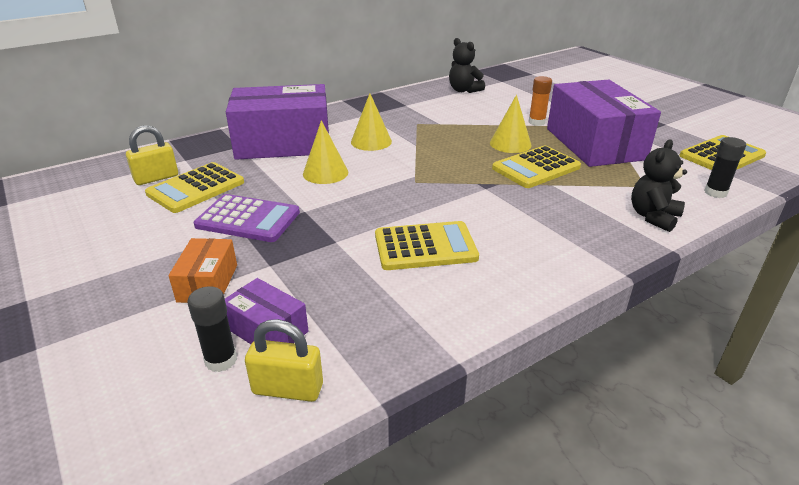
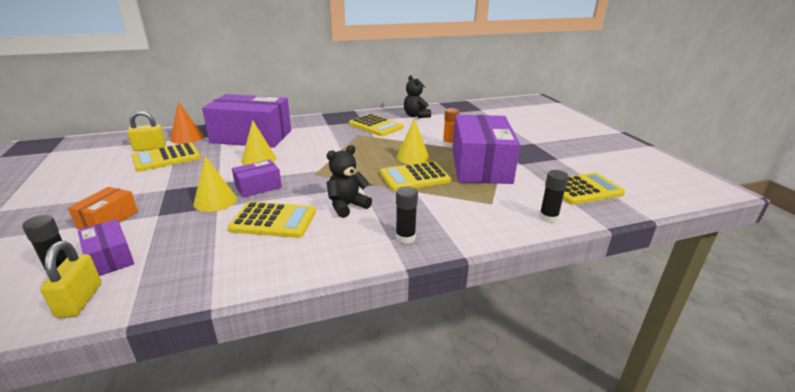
camera: 15 degrees right, 5 degrees down
(194, 156) = (187, 138): none -> orange cone
(248, 219) = (177, 182): purple calculator -> none
(288, 389) = (80, 300): yellow padlock -> yellow padlock turned 60 degrees clockwise
(362, 208) = (258, 187): none -> purple box
(371, 141) = (312, 143): yellow cone -> yellow cone (215, 201)
(428, 109) = (376, 126): none -> yellow calculator
(593, 240) = (405, 237): none -> black glue stick
(653, 217) = (473, 228): black teddy bear -> black teddy bear (347, 206)

